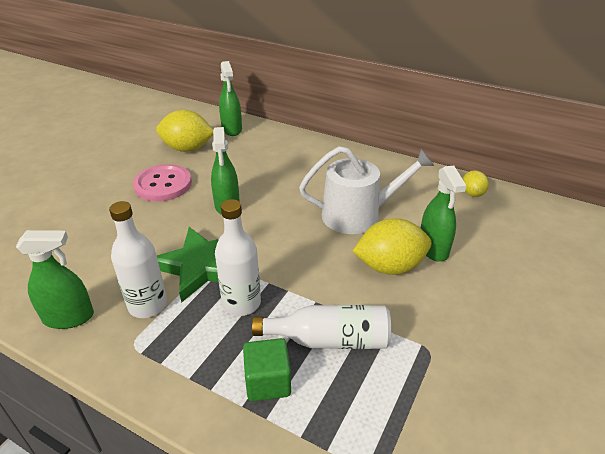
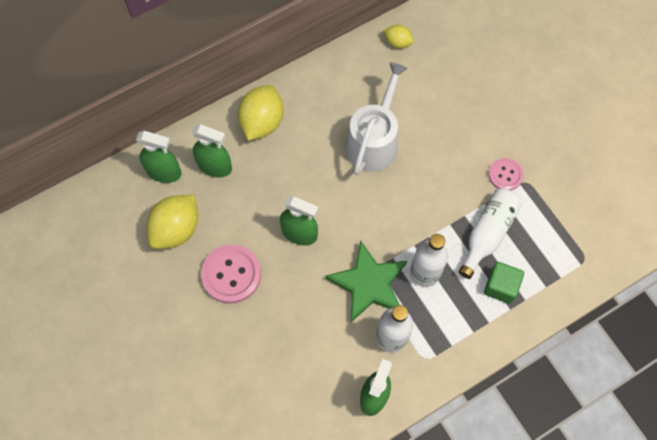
camera: 60 degrees left, 30 degrees up
(390, 266) = (444, 156): yellow lemon -> yellow lemon (262, 122)
(419, 326) = (505, 175): none -> pink button
(433, 249) = (442, 116): green spray bottle -> green spray bottle (215, 166)

